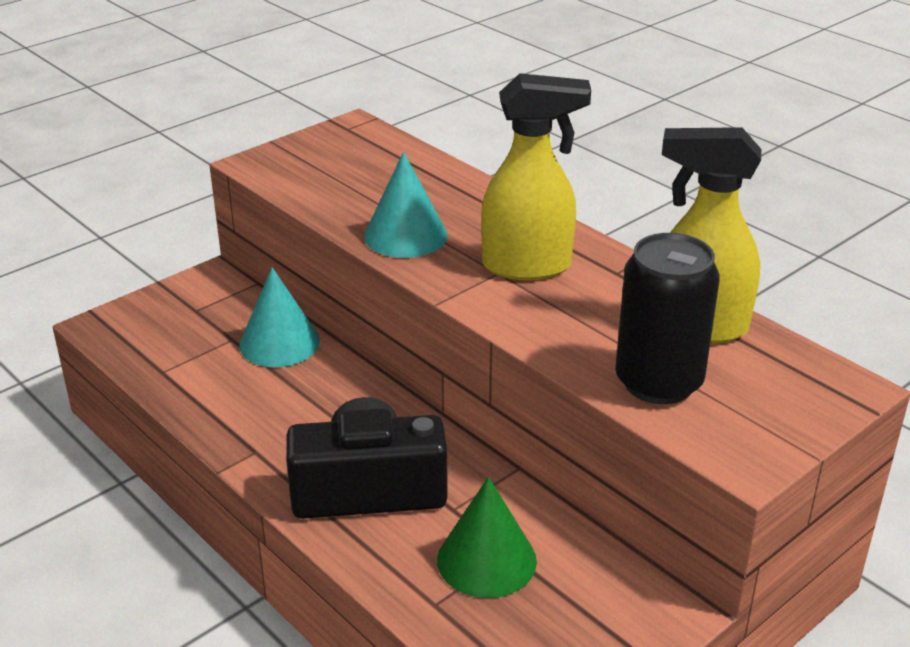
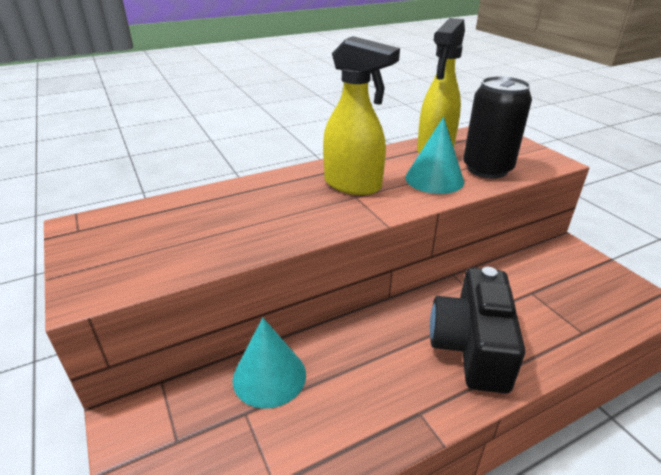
camera: 75 degrees left, 0 degrees up
(405, 235) = (286, 225): turquoise cone -> turquoise cone (434, 179)
(486, 560) = (539, 302): green cone -> none
(528, 266) = (353, 185): yellow spray bottle -> yellow spray bottle turned 105 degrees clockwise

